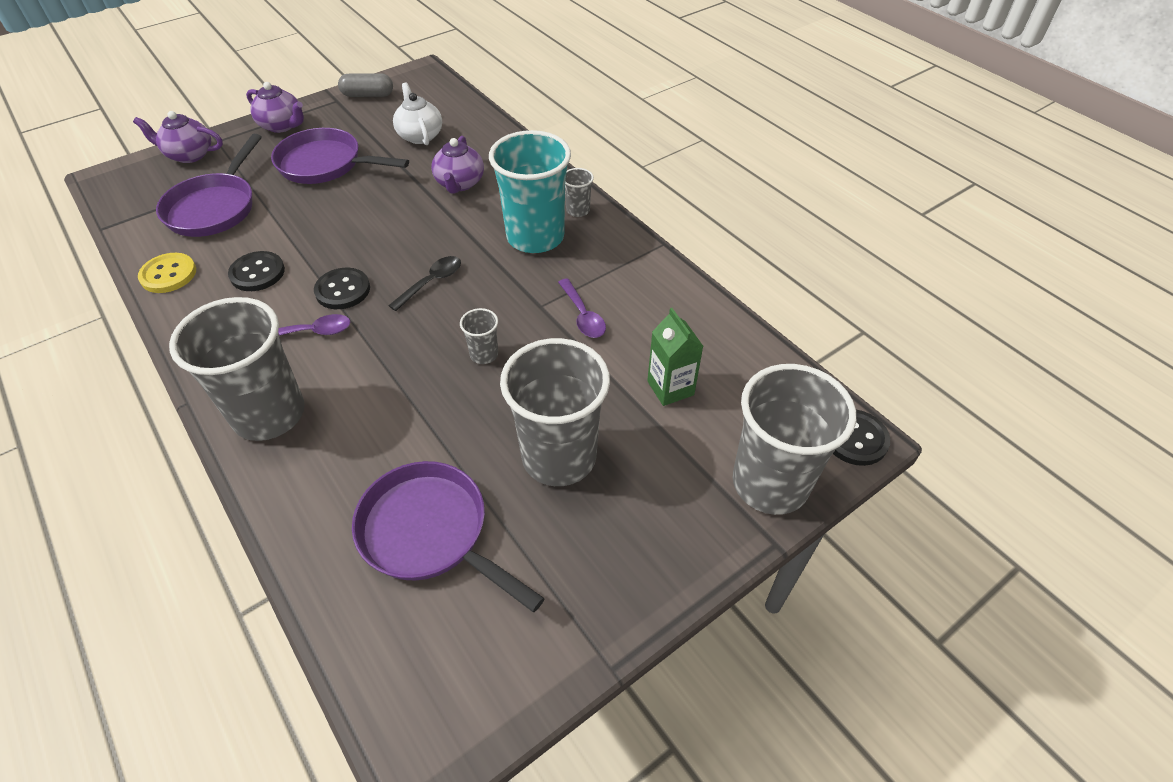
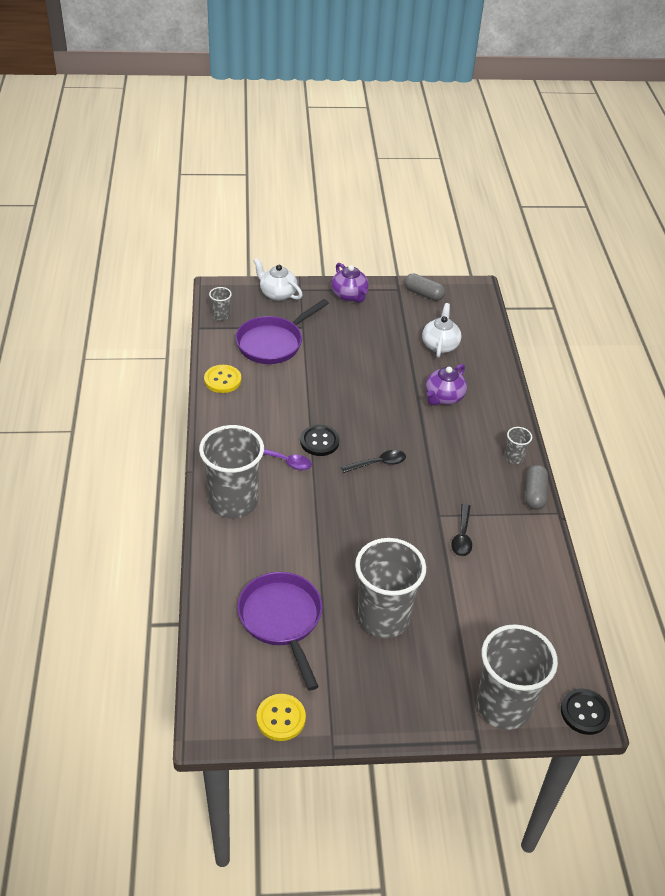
camera: 30 degrees right, 5 degrees down
(189, 155) = (277, 294): purple teapot -> white teapot
(257, 273) = (274, 404): black button -> none
(326, 164) = (361, 341): purple pan -> none
(484, 354) = (380, 529): grey cup -> grey cup (221, 316)
(515, 674) = (281, 718): none -> yellow button
(535, 237) = (469, 464): turquoise cup -> none
(583, 316) = (462, 536): purple spoon -> black spoon
(626, 236) = (534, 494): none -> grey capsule
(670, 388) = (485, 614): green carton -> none

